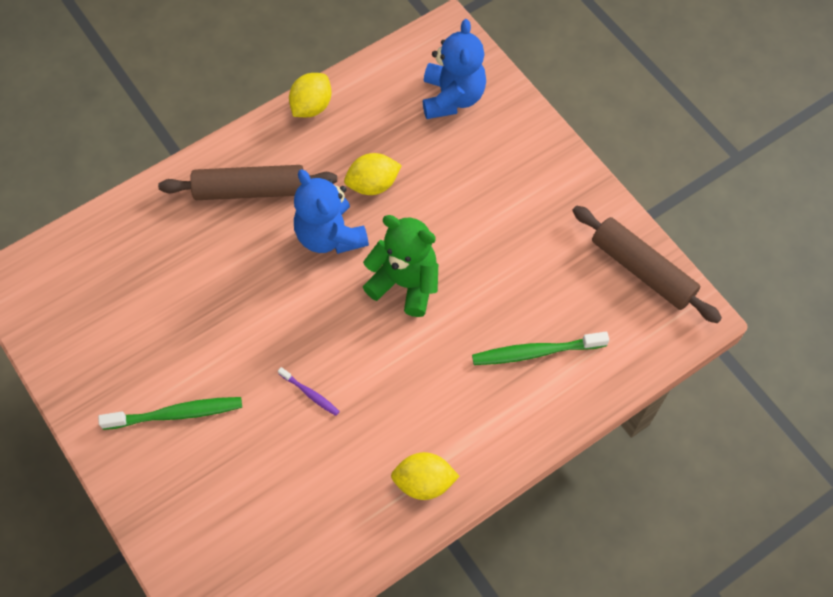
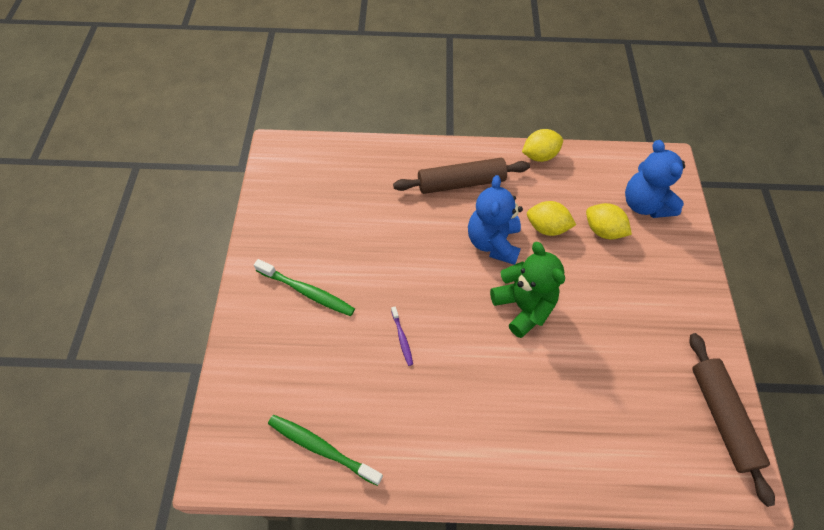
camera: 35 degrees right, 5 degrees down
(250, 190) = (461, 182): brown rolling pin -> brown rolling pin turned 45 degrees counterclockwise
(424, 482) = (436, 460): yellow lemon -> yellow lemon (603, 231)
(452, 97) = (644, 204): blue teddy bear -> blue teddy bear turned 120 degrees clockwise
(536, 352) = (590, 422): green toothbrush -> green toothbrush (322, 448)

